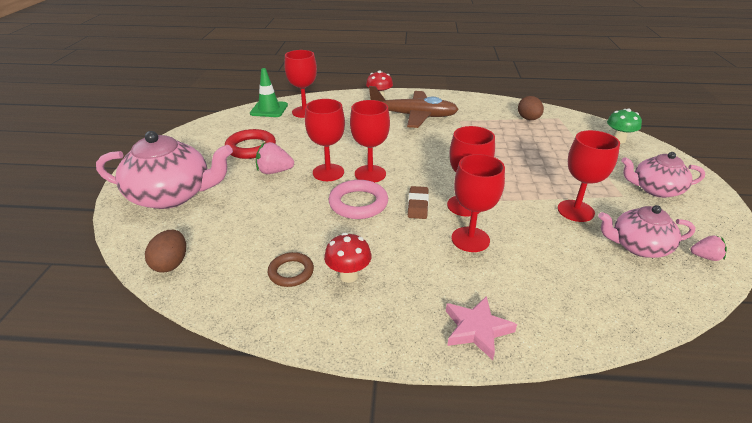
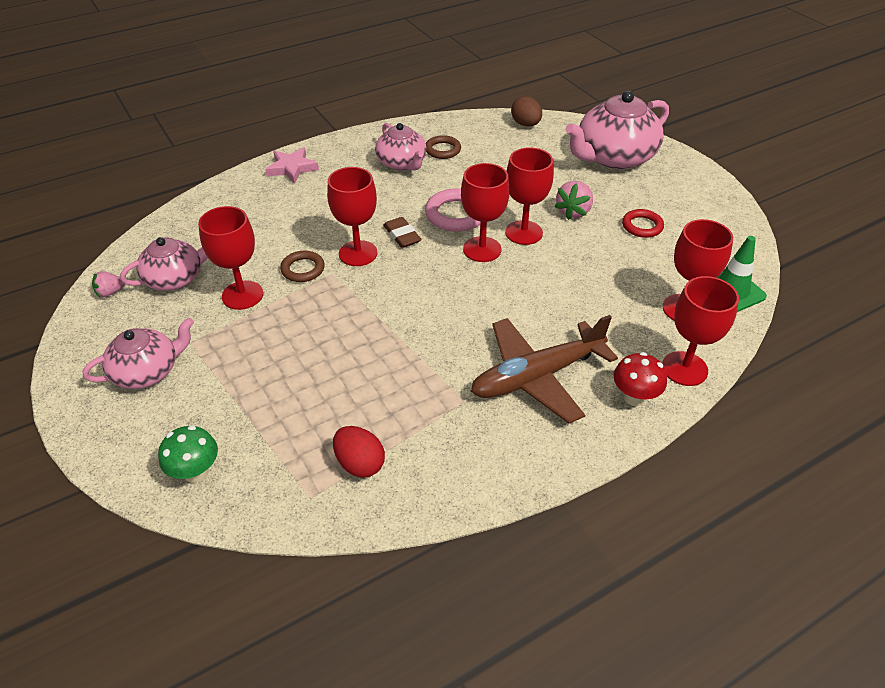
camera: 145 degrees right, 10 degrees up
(251, 148) = (642, 226): red ring -> red ring, size x0.64
(274, 171) = (573, 211): pink strawberry -> pink strawberry turned 150 degrees clockwise
(348, 275) = (402, 163): red mushroom -> pink teapot
(470, 239) = (331, 223): red goblet -> red goblet (684, 368)
(517, 211) = (303, 269): none -> brown ring
(528, 119) = (360, 464): brown egg -> red egg

